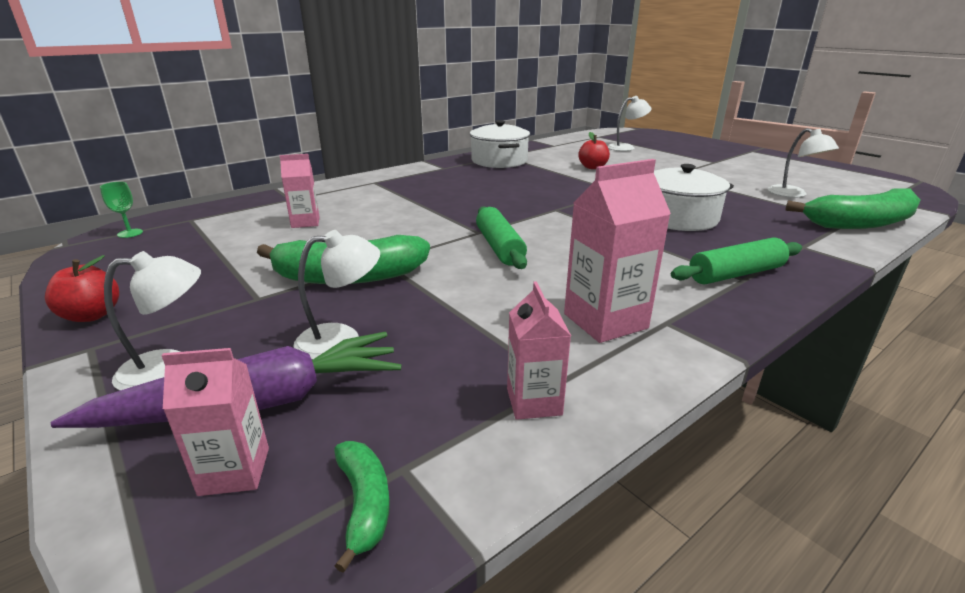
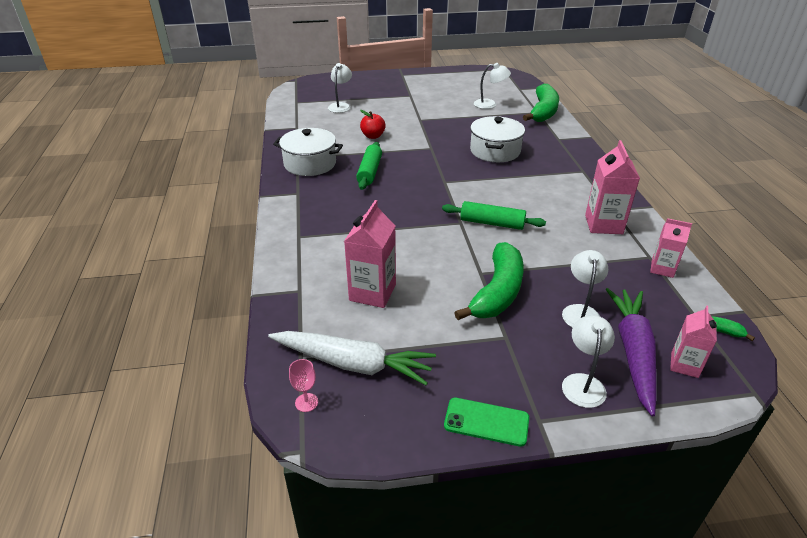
camera: 60 degrees left, 10 degrees up
(92, 315) = (486, 422): red apple -> green phone
(130, 233) = (306, 402): green goblet -> pink goblet
(187, 238) = (353, 364): none -> white carrot
(305, 222) = (372, 292): pink carton -> pink carton, size x1.61
(735, 274) = (577, 170): green rolling pin -> green rolling pin (369, 172)

